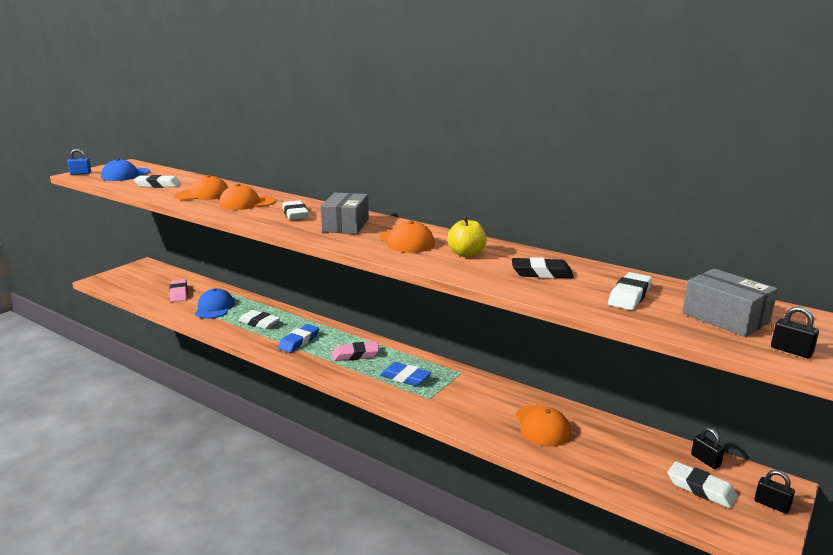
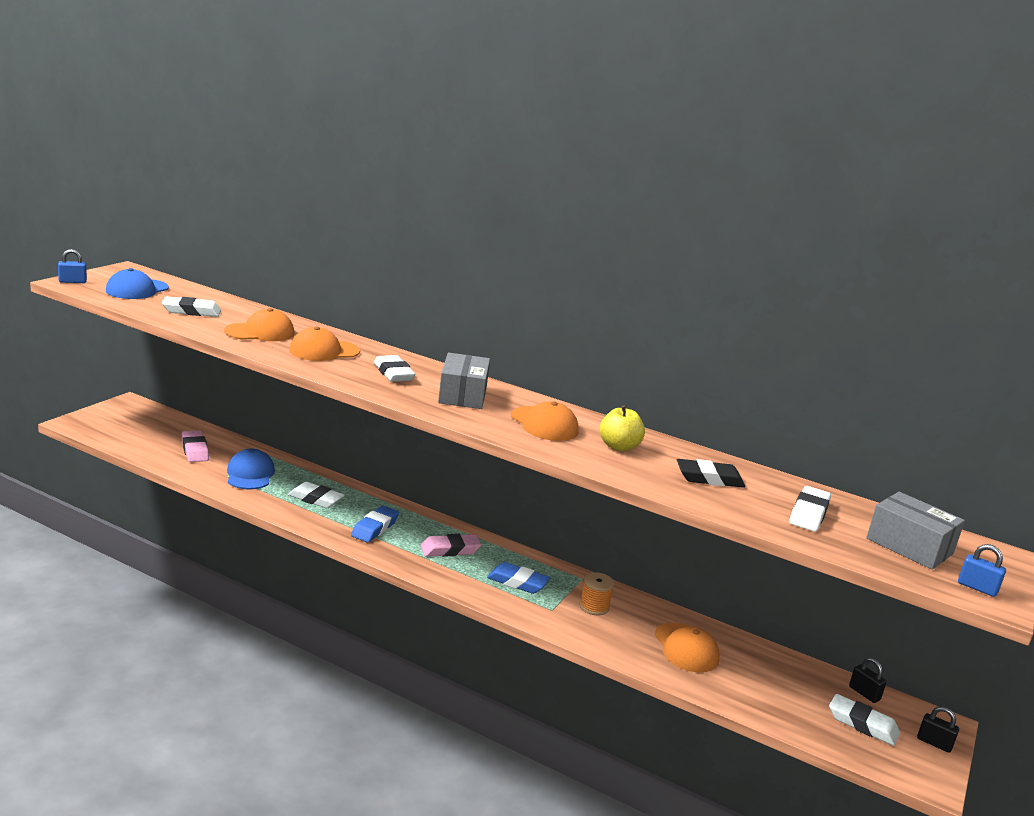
camera: 10 degrees left, 0 degrees up
(466, 394) = (594, 607): none -> orange spool
(791, 351) = (977, 588): black padlock -> blue padlock

